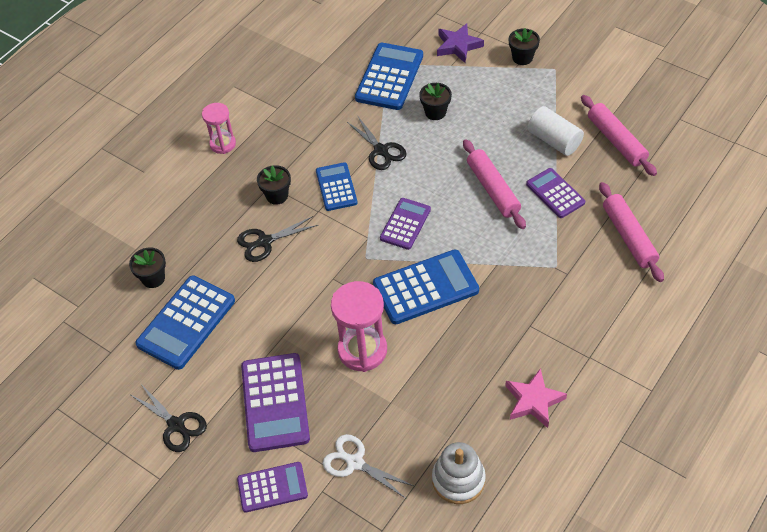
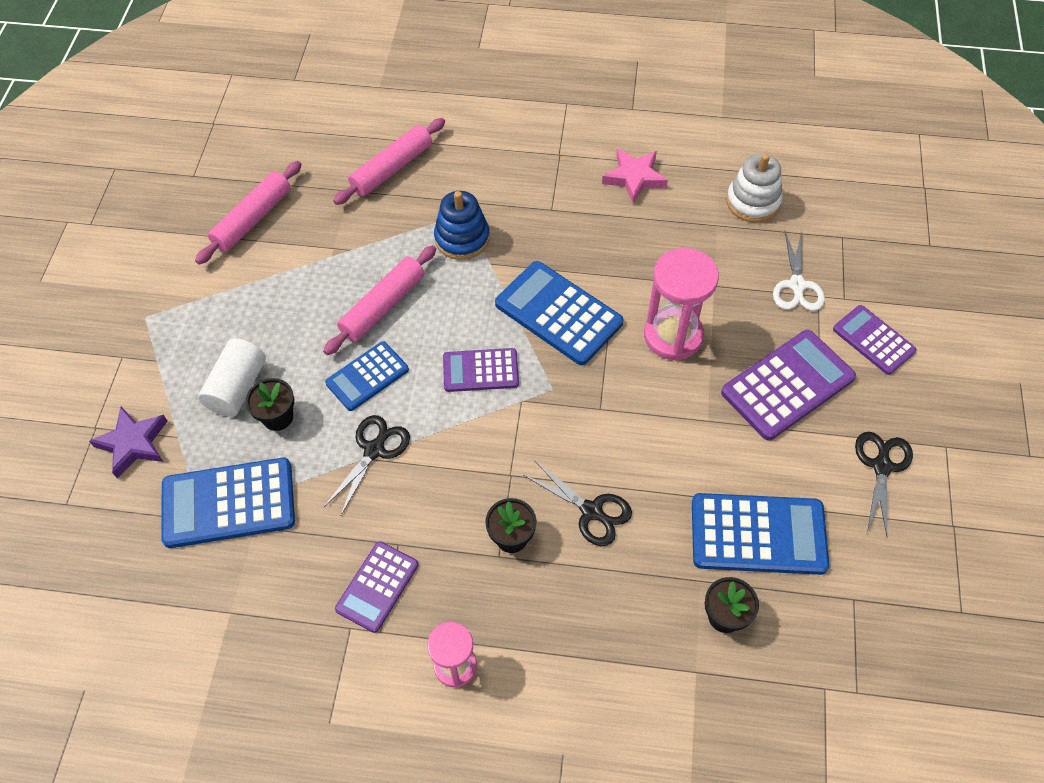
camera: 120 degrees left, 5 degrees up
(336, 187) = (461, 473): blue calculator -> blue calculator (367, 376)
(522, 58) = (135, 359): black flower pot -> none
(531, 256) = (462, 238): none -> blue stacking toy
(554, 140) = (277, 275): white cylinder -> white cylinder (237, 388)
(555, 193) = (361, 247): purple calculator -> purple calculator (377, 587)

